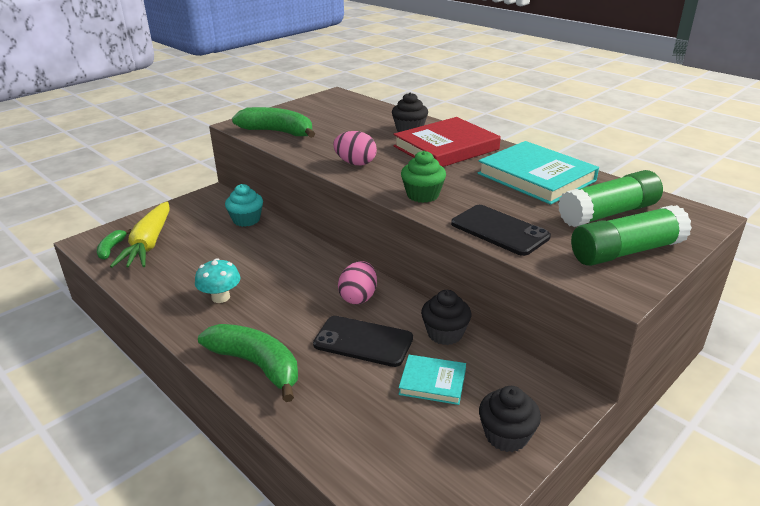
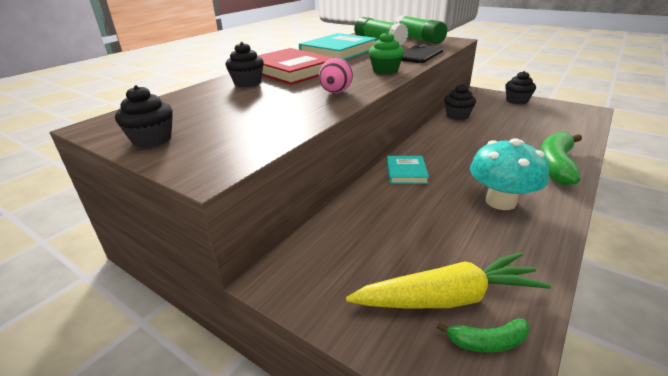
camera: 100 degrees left, 0 degrees up
(220, 297) = (500, 201): turquoise mushroom -> turquoise mushroom, size x1.58
(246, 220) = (346, 224): turquoise cupcake -> none
(278, 132) = (247, 138): green banana -> none
(299, 109) = (152, 139): none -> black cupcake
(358, 297) = (444, 142): pink egg -> none
(363, 341) = (490, 135): black phone -> none
(432, 382) = (501, 116): turquoise book -> turquoise book (406, 172)

